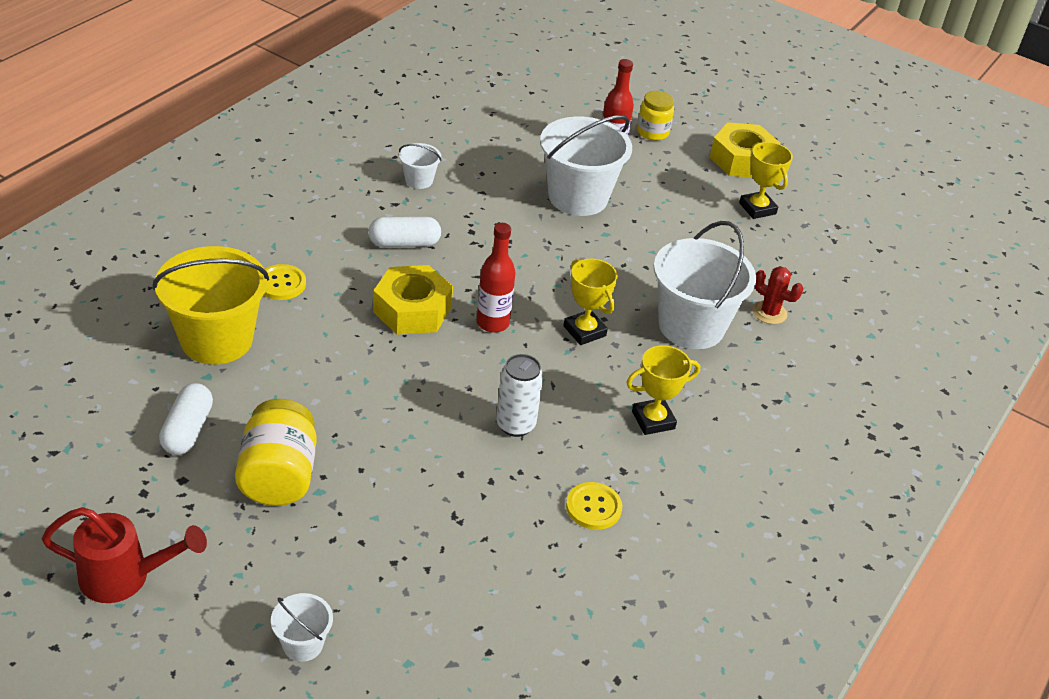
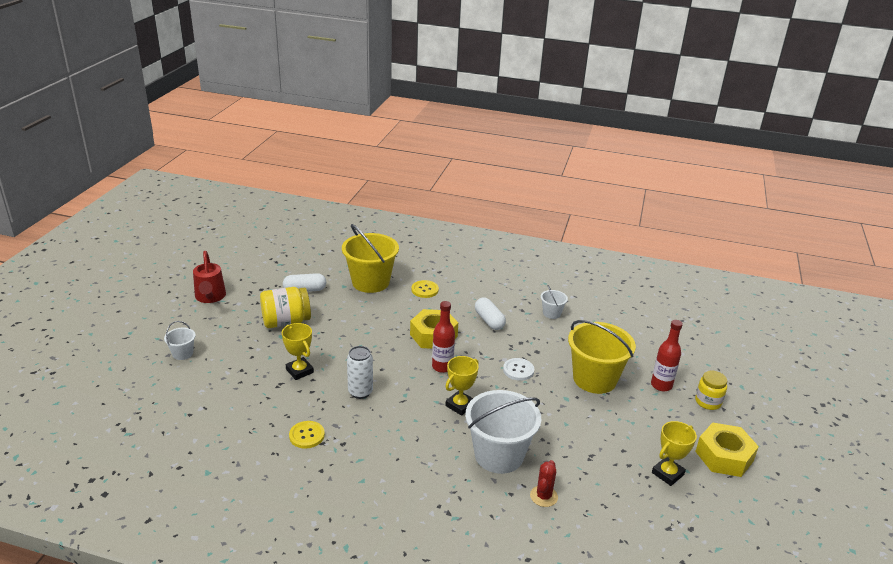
camera: 75 degrees right, 10 degrees down
(532, 254) = (518, 370): none -> white button
(578, 197) = (594, 379): white bucket -> yellow bucket
(653, 420) = (394, 450): yellow trophy -> yellow trophy (299, 371)

